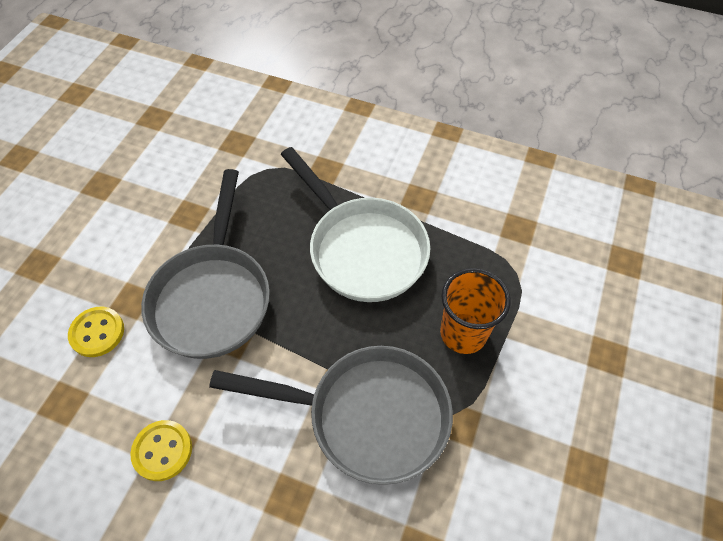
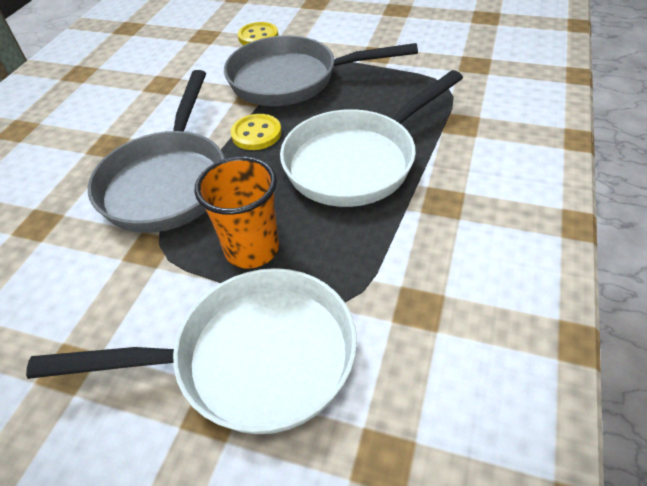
camera: 90 degrees right, 10 degrees down
(162, 451) = (160, 80): yellow button -> yellow button (256, 134)
(567, 332) = (251, 359): none -> white pan

